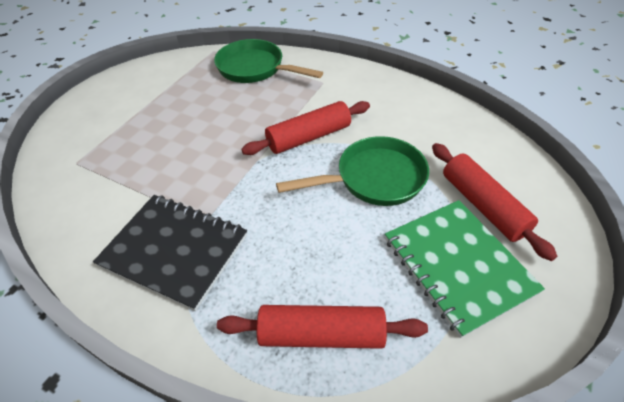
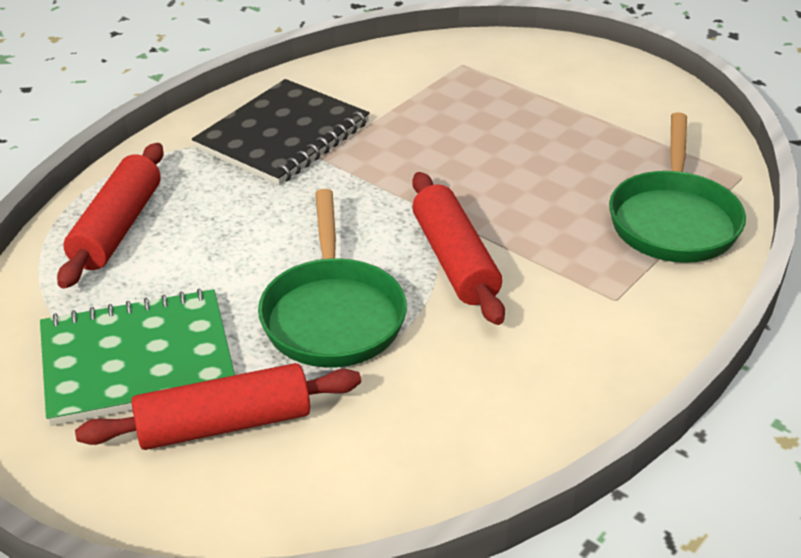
camera: 100 degrees right, 10 degrees down
(255, 68) = (673, 220): green pan -> green pan turned 150 degrees clockwise

